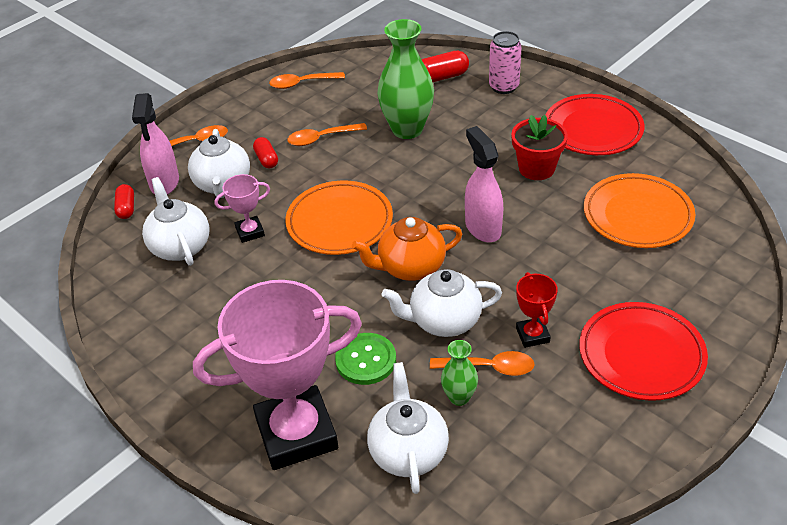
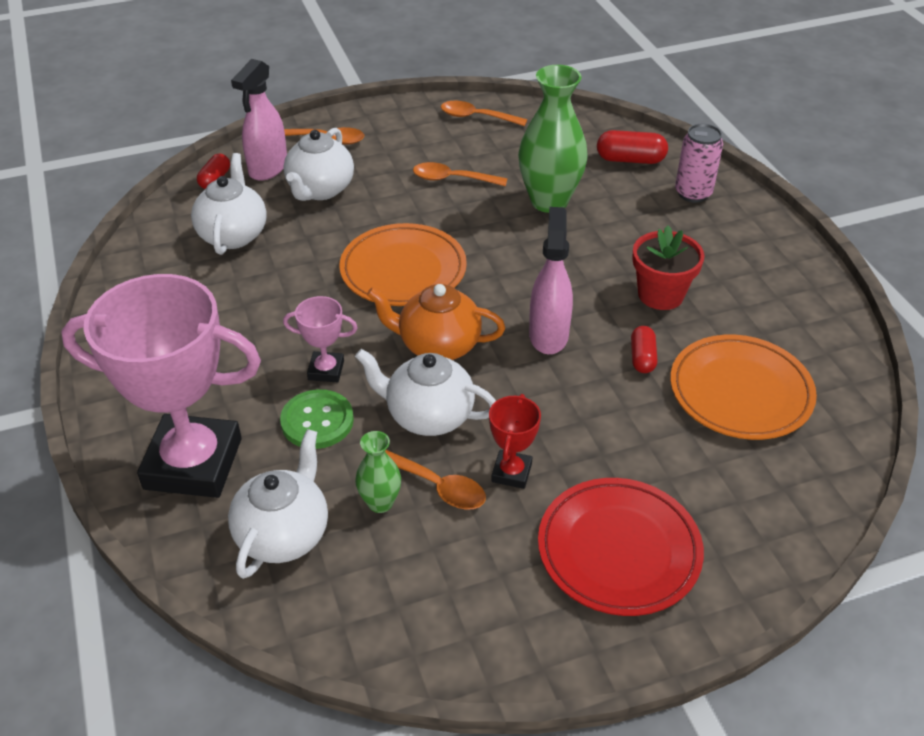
camera: 25 degrees right, 0 degrees up
(250, 232) = (308, 246): pink trophy -> pink trophy (326, 370)
(266, 159) = (381, 180): red capsule -> red capsule (642, 358)
(593, 129) = (762, 276): red plate -> none

